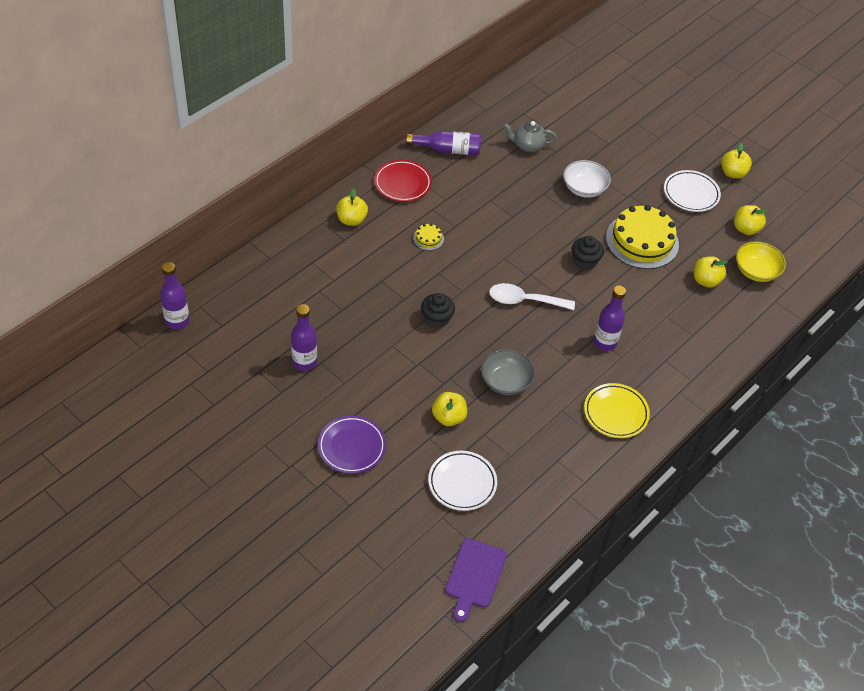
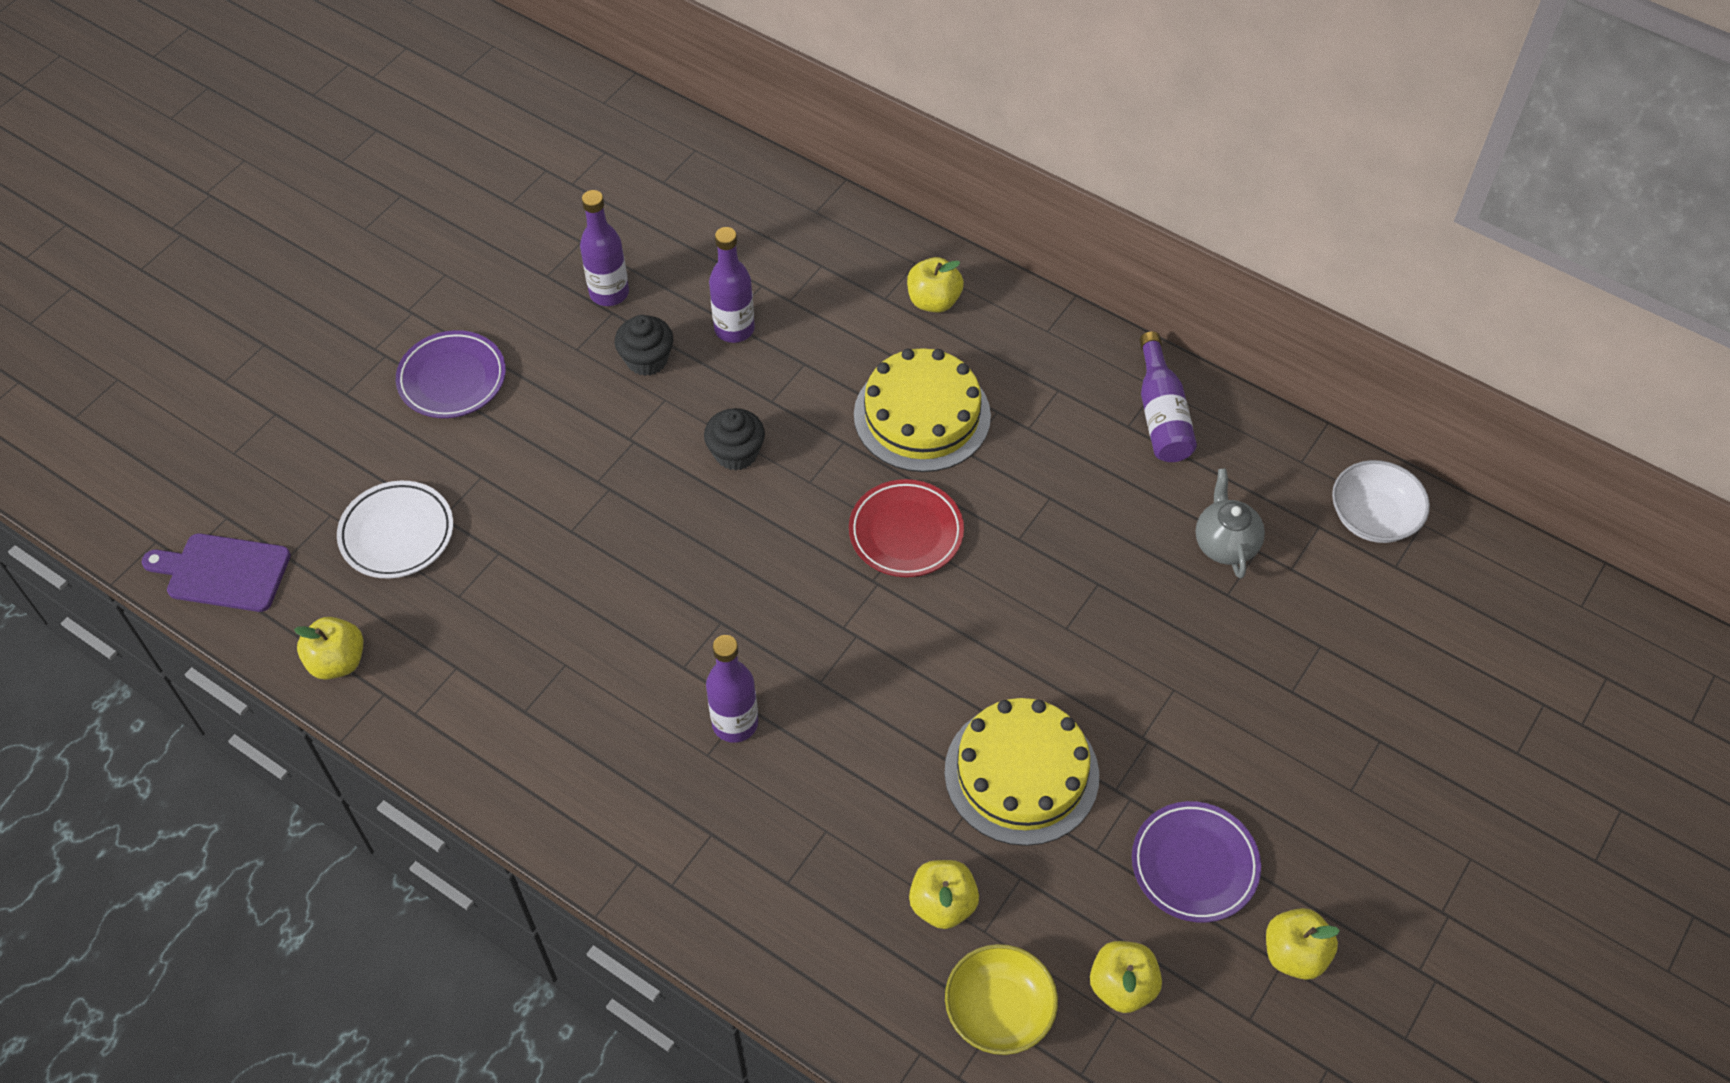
camera: 85 degrees right, 5 degrees up
(177, 321) = (660, 131): purple bottle -> purple bottle (734, 329)
(402, 183) = (1047, 358): red plate -> red plate (906, 532)
(428, 238) = (922, 415): yellow cake -> yellow cake, size x2.40
(448, 417) = (526, 498): yellow apple -> yellow apple (337, 661)
(506, 381) = (615, 572): grey bowl -> none
(524, 300) = (809, 581): white spoon -> none
(584, 188) = (1138, 655): white bowl -> white bowl (1373, 517)
(585, 261) = (935, 672): black cupcake -> black cupcake (647, 359)
(615, 413) = (570, 754): yellow plate -> none
(691, 194) = (1194, 865): white plate -> purple plate

